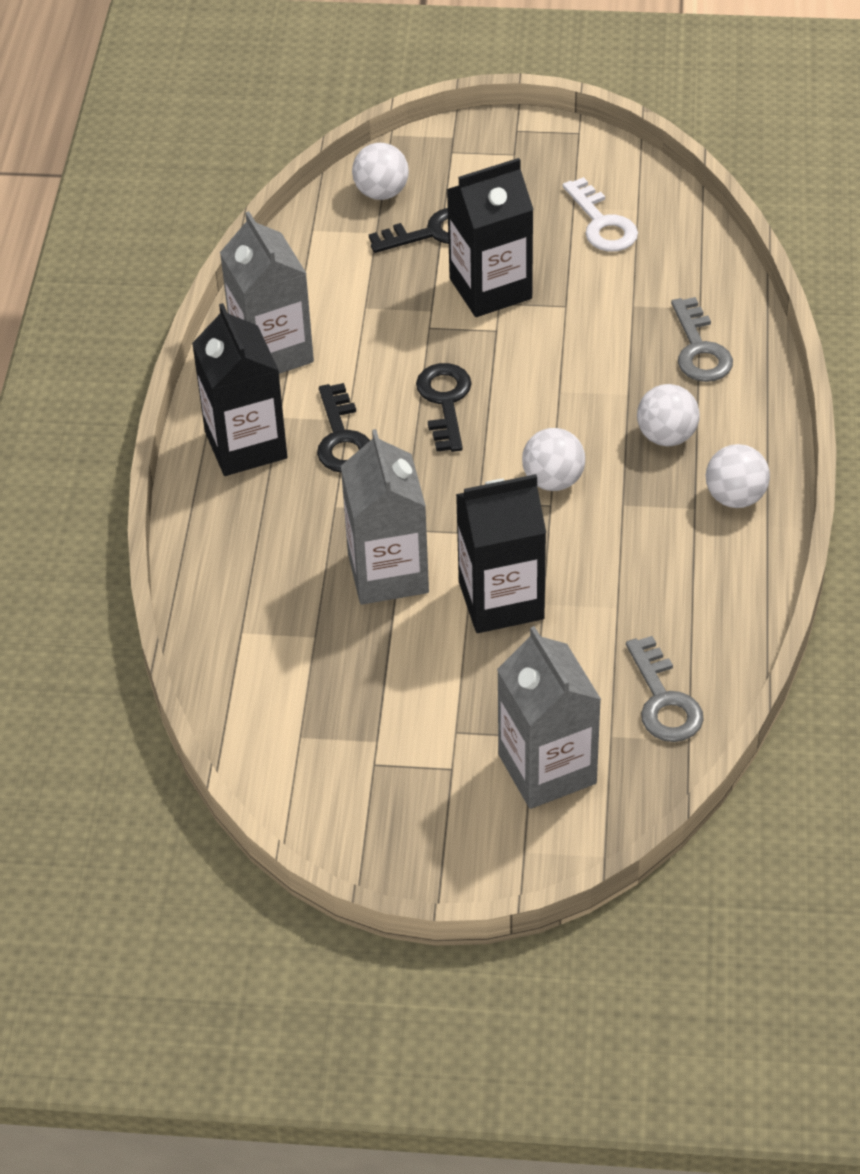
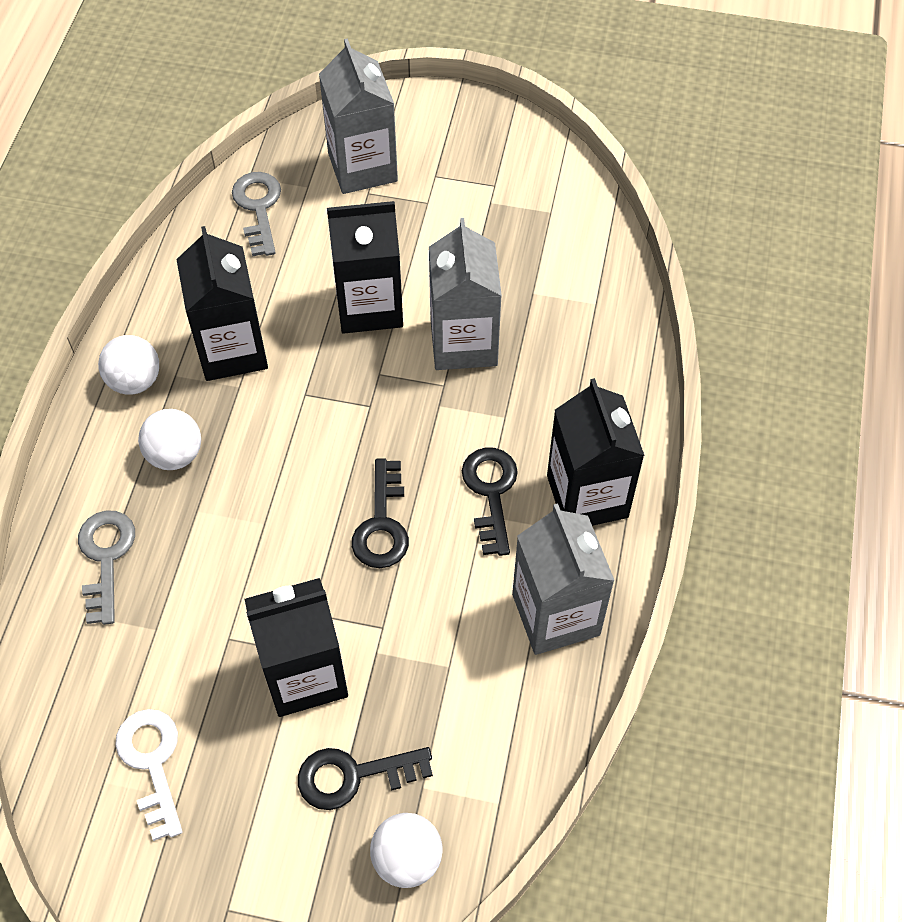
camera: 175 degrees left, 10 degrees up
(553, 480) = (296, 419): white ball -> none
(641, 538) = (232, 350): none -> black carton

